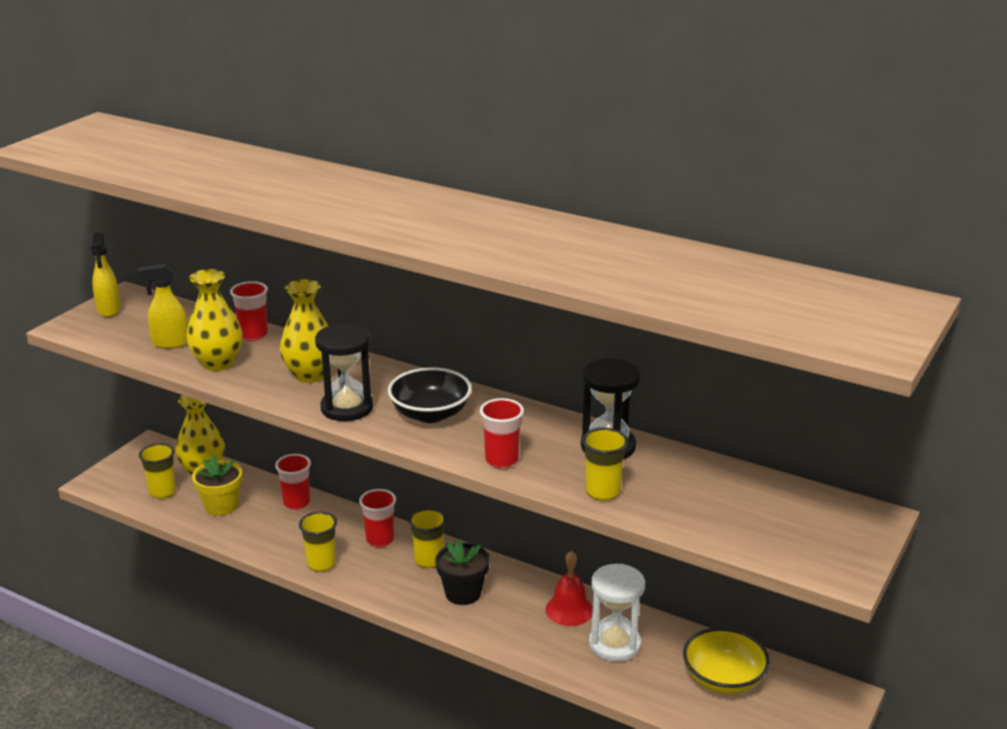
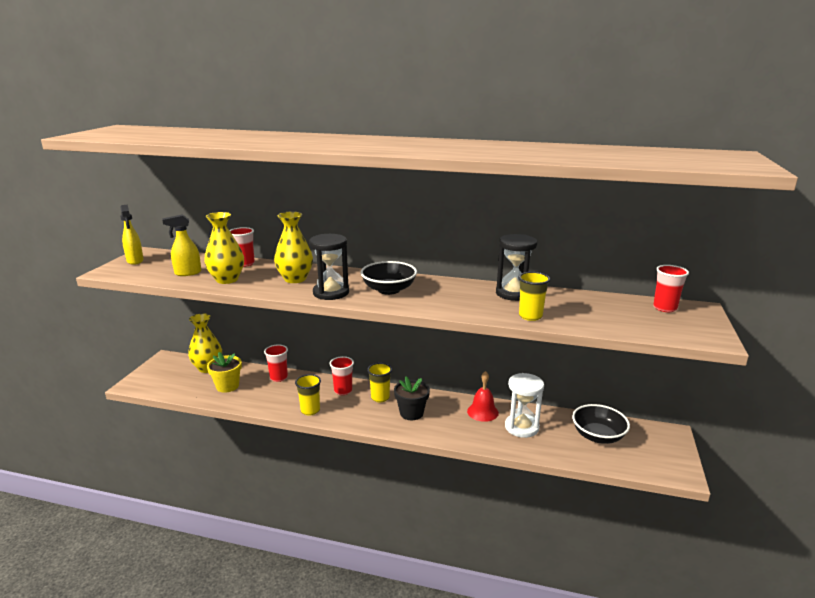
camera: 15 degrees left, 5 degrees down
(162, 492) = (183, 384): yellow cup -> none
(501, 460) = (453, 308): red cup -> red cup (664, 308)
(723, 679) = (598, 436): yellow bowl -> black bowl

